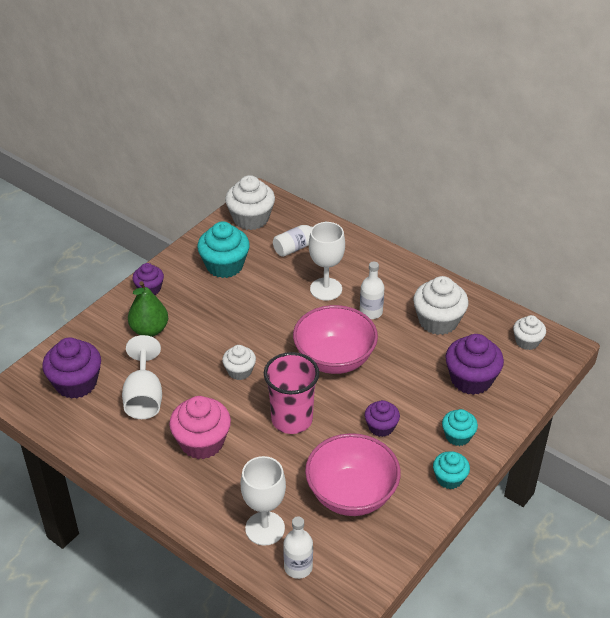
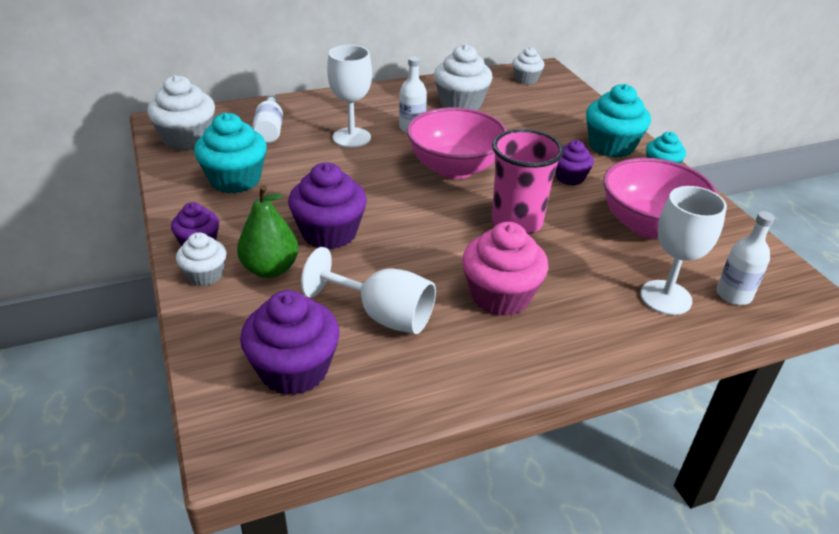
camera: 60 degrees left, 5 degrees down
(239, 371) = (412, 229): white cupcake -> white cupcake (205, 275)
(458, 436) = (611, 146): turquoise cupcake -> turquoise cupcake, size x1.70
(471, 379) = (547, 116): purple cupcake -> purple cupcake (329, 233)

